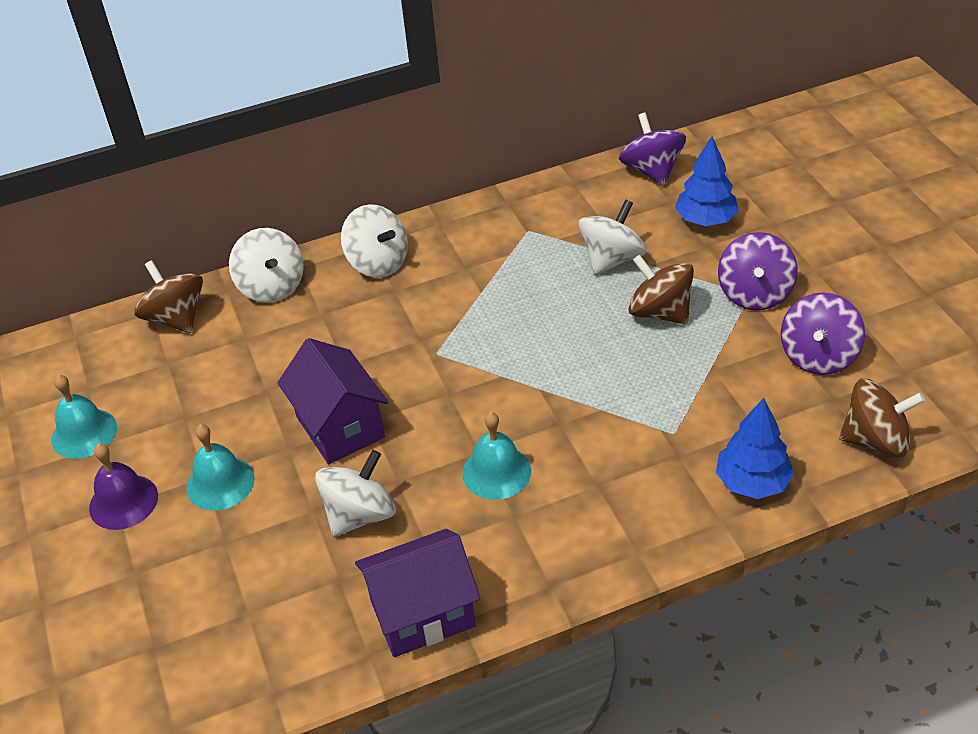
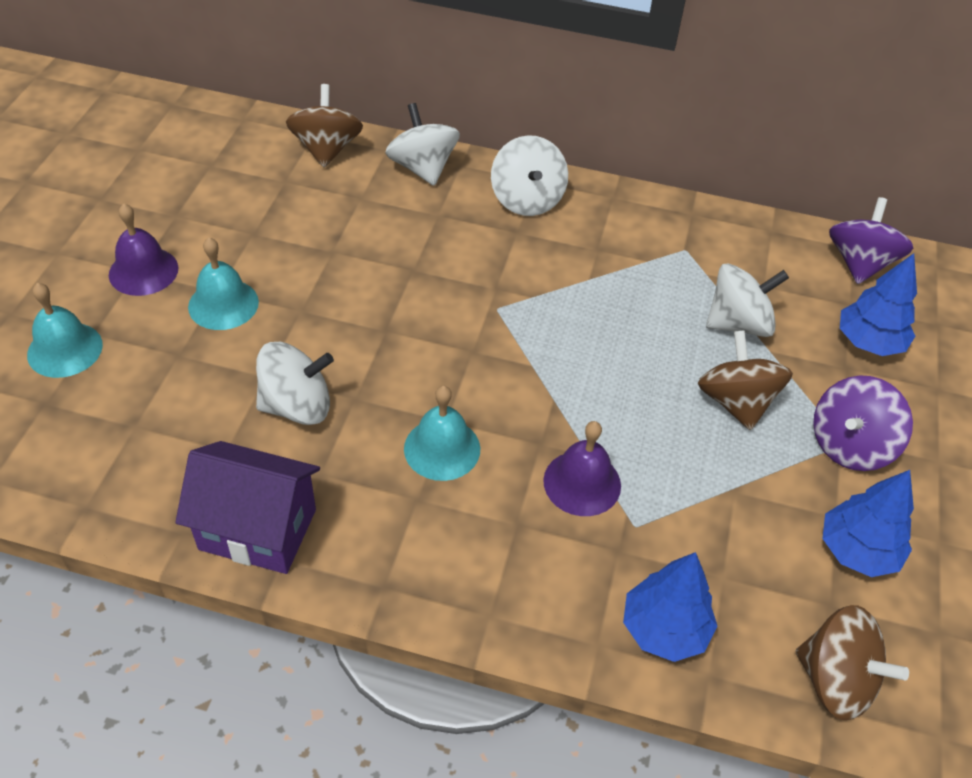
camera: 30 degrees right, 5 degrees up
(84, 433) = (172, 198): turquoise bell -> turquoise bell (65, 349)
(271, 287) = (422, 168): white spinning top -> white spinning top turned 150 degrees clockwise
(340, 427) = (357, 320): purple house -> none
(613, 429) = (582, 483): none -> purple bell
(818, 356) = (857, 551): purple spinning top -> blue tree

